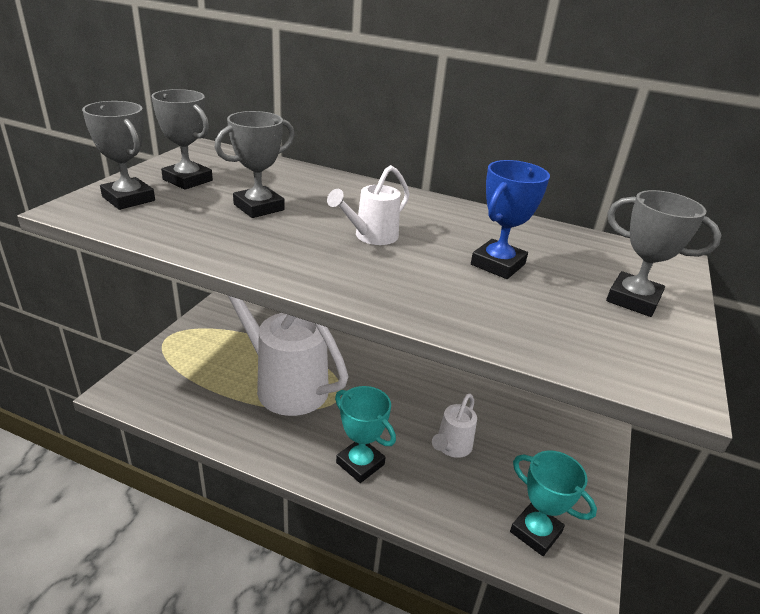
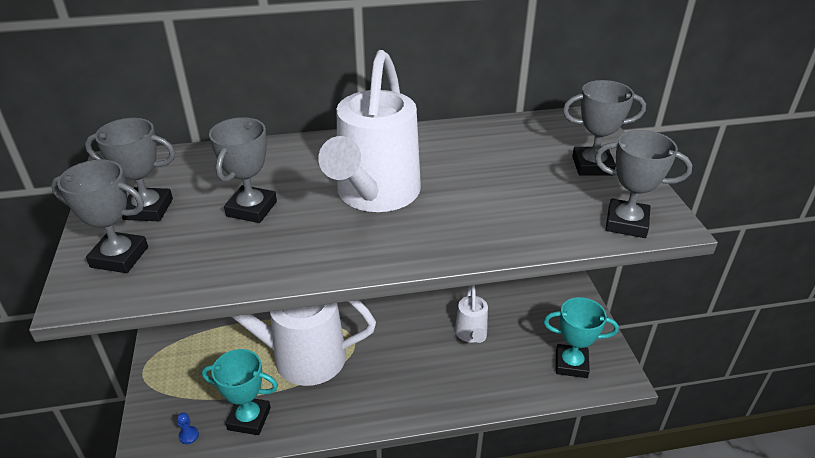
camera: 30 degrees left, 5 degrees up
(152, 397) = (189, 435): none -> blue pawn
(360, 463) = (417, 386): turquoise trophy -> turquoise trophy (249, 419)
(371, 236) = (375, 195): white watering can -> white watering can, size x2.09
(498, 264) = (487, 177): blue trophy -> none
(617, 364) = (626, 223): none -> grey trophy

